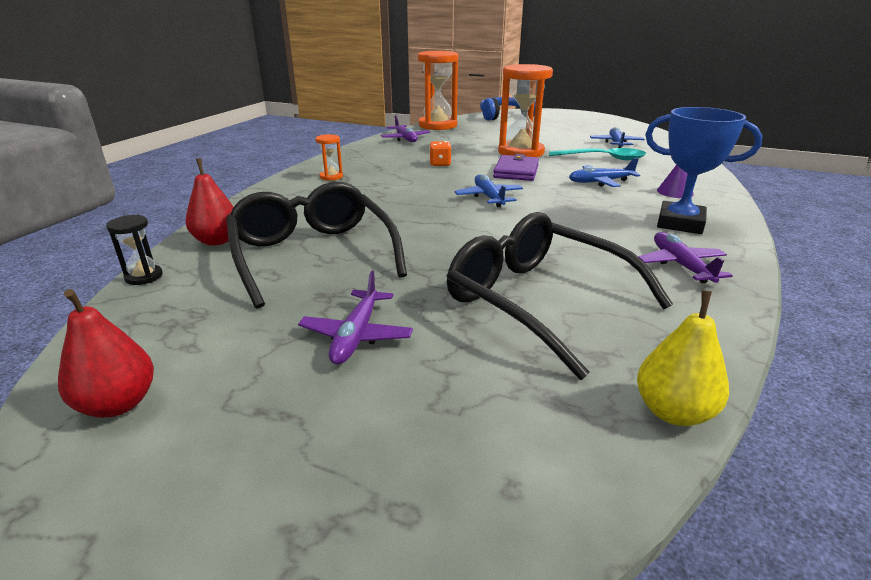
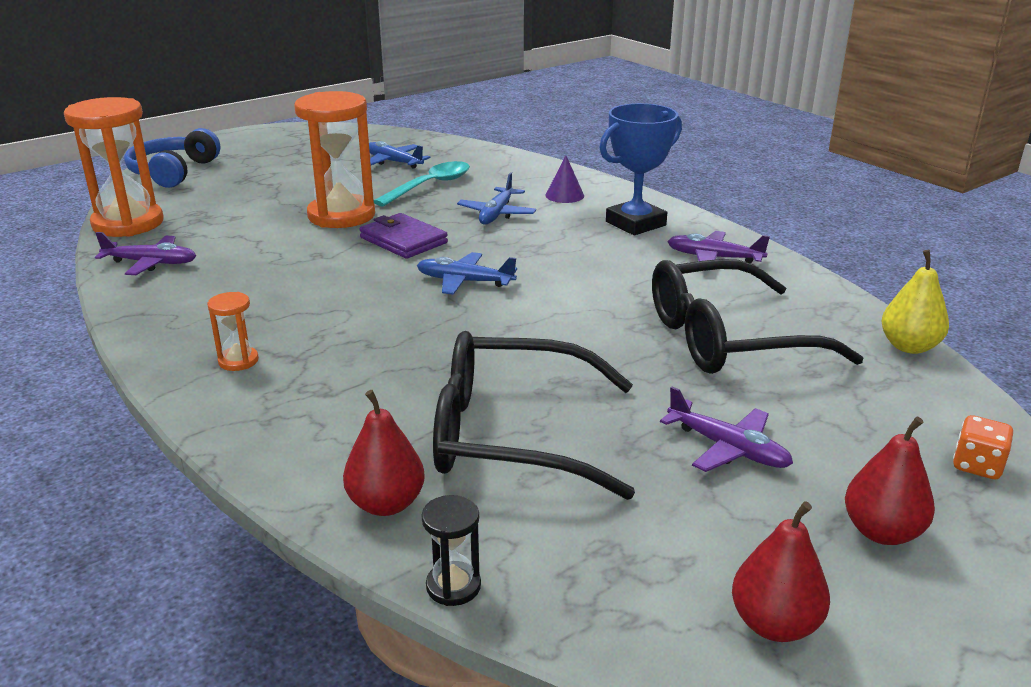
camera: 60 degrees left, 0 degrees up
(271, 446) = (881, 532): none -> red pear
(440, 164) = (306, 273): orange dice -> orange dice (977, 466)

